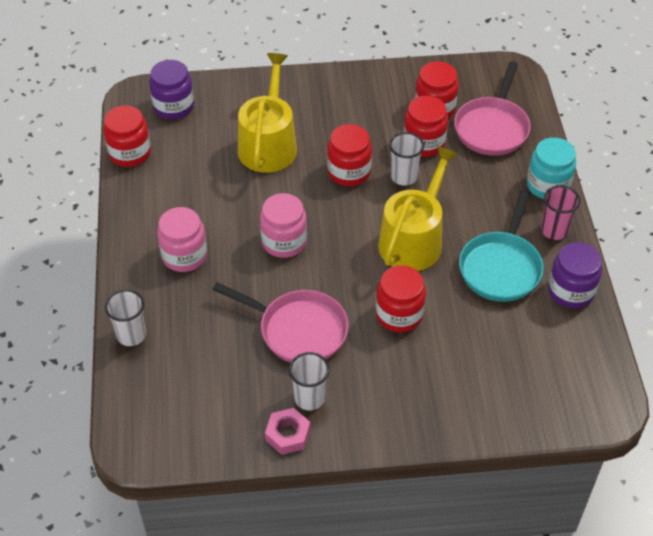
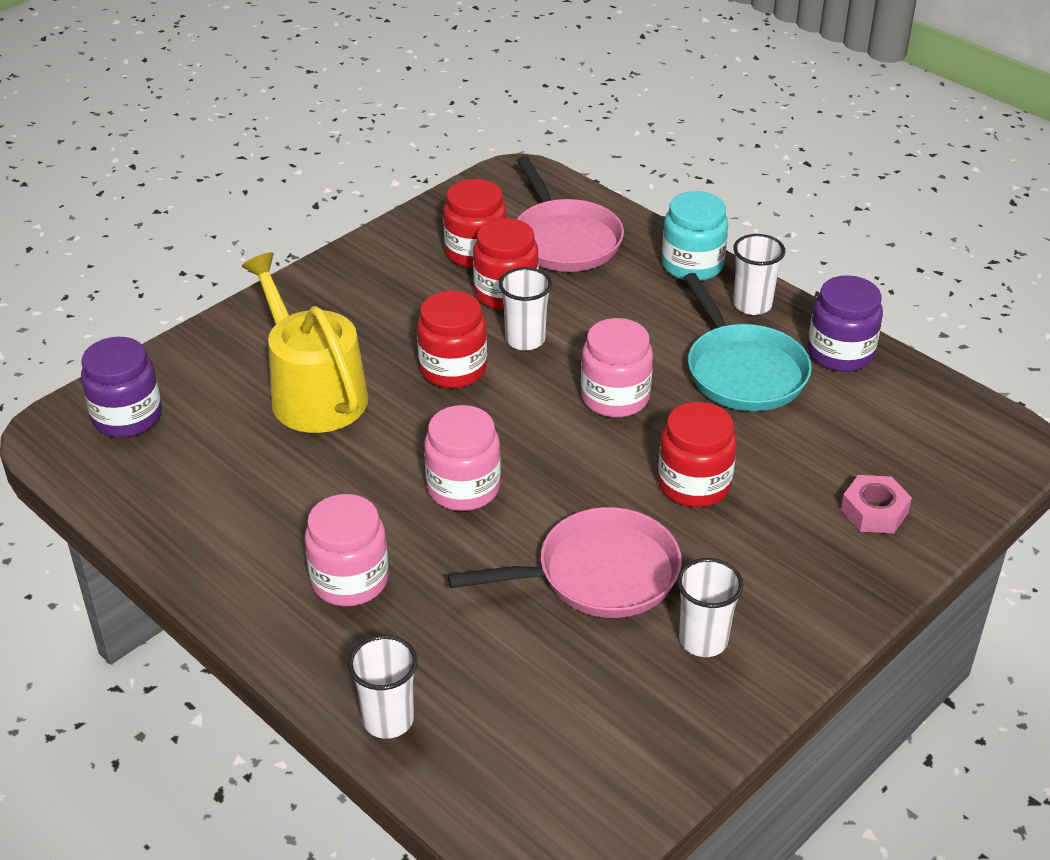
camera: 40 degrees left, 10 degrees down
(130, 153) = (125, 504): red jar -> none
(287, 435) = (727, 698): pink nut -> pink nut (874, 511)
(413, 239) = (615, 397): yellow watering can -> pink jar
(554, 230) = (752, 305): pink cup -> white cup

